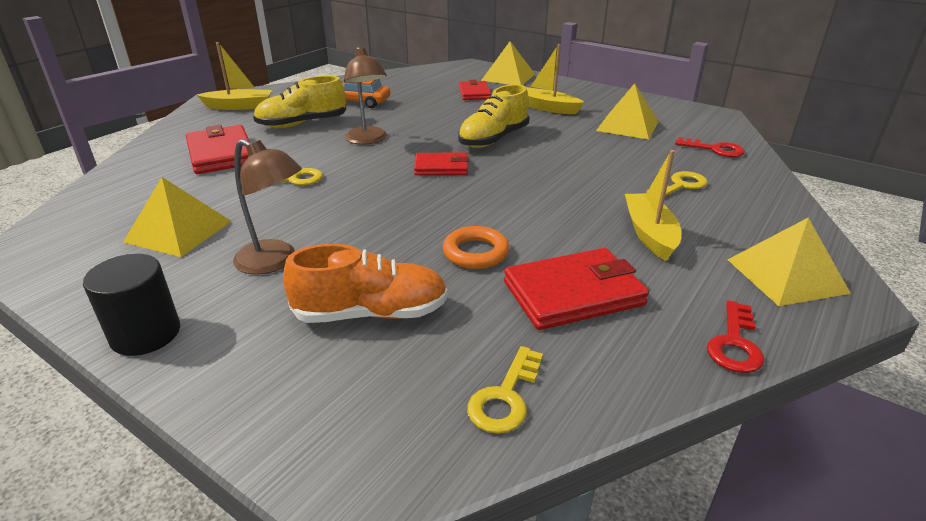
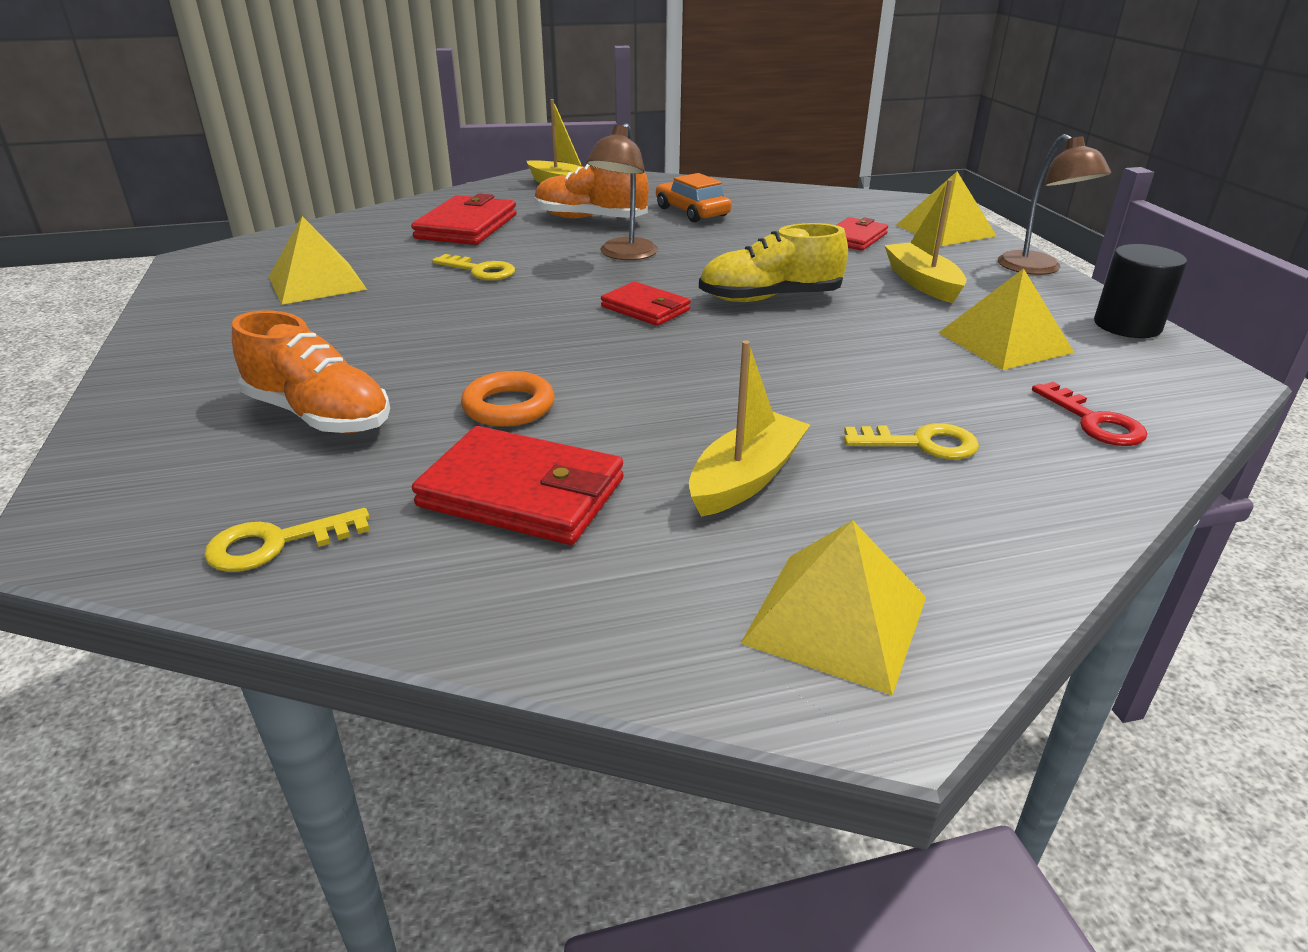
camera: 40 degrees right, 0 degrees up
(146, 334) = (160, 353): black cylinder -> black cylinder (1127, 325)
(275, 261) = (334, 337): brown lamp -> brown lamp (1037, 269)
(302, 124) = (590, 219): yellow shoe -> orange shoe
(734, 344) = (588, 644): red key -> none

